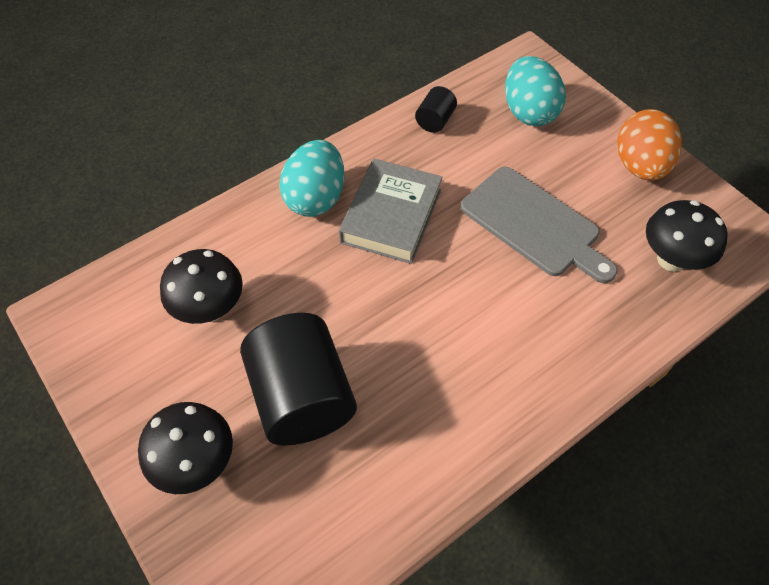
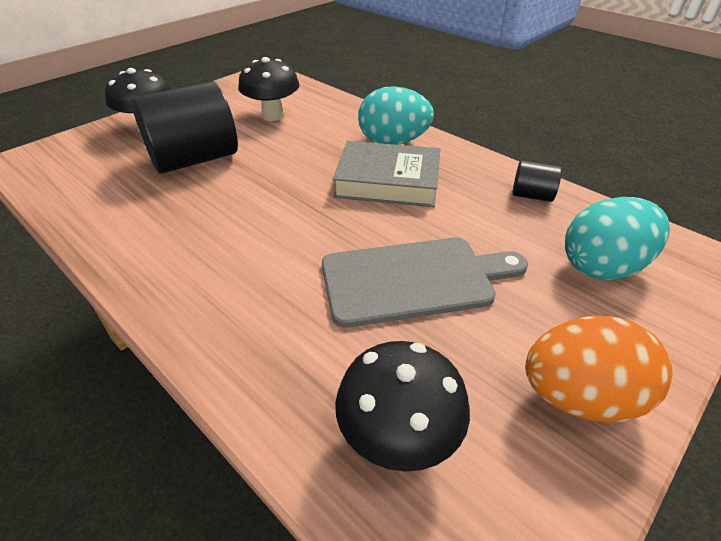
camera: 80 degrees right, 15 degrees down
(534, 224) = (413, 280): grey cutting board -> grey cutting board turned 135 degrees counterclockwise

